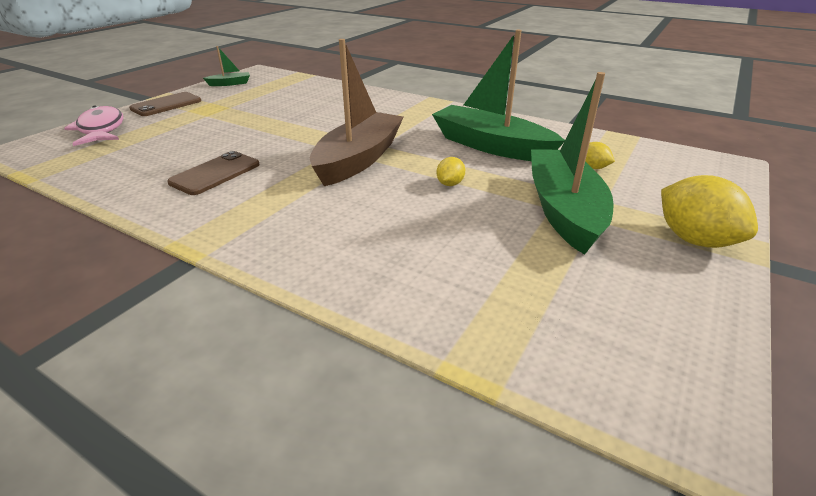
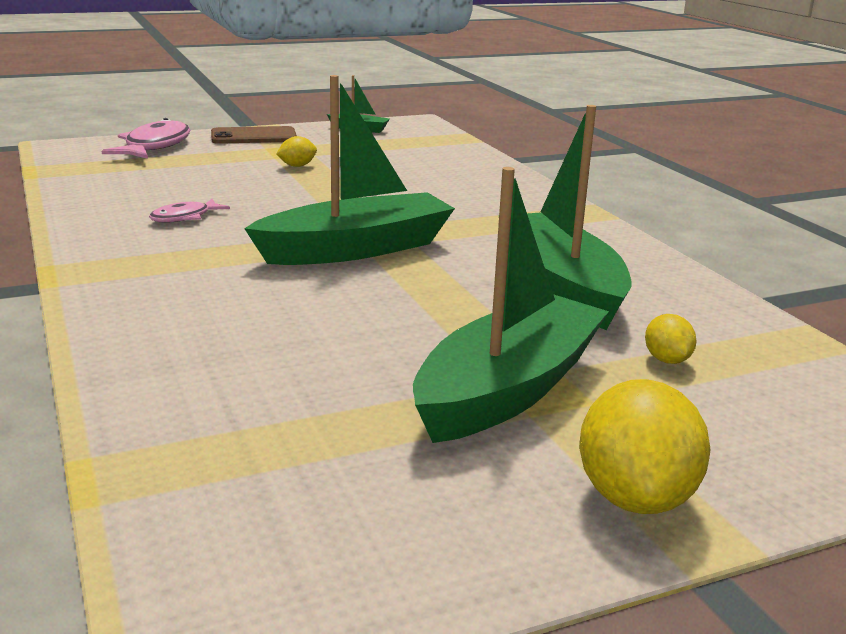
camera: 35 degrees right, 10 degrees down
(215, 173) = (185, 217): brown phone -> pink fish
(358, 159) = (356, 249): brown boat -> green boat
(450, 184) = (415, 309): yellow lemon -> yellow lemon (297, 166)

